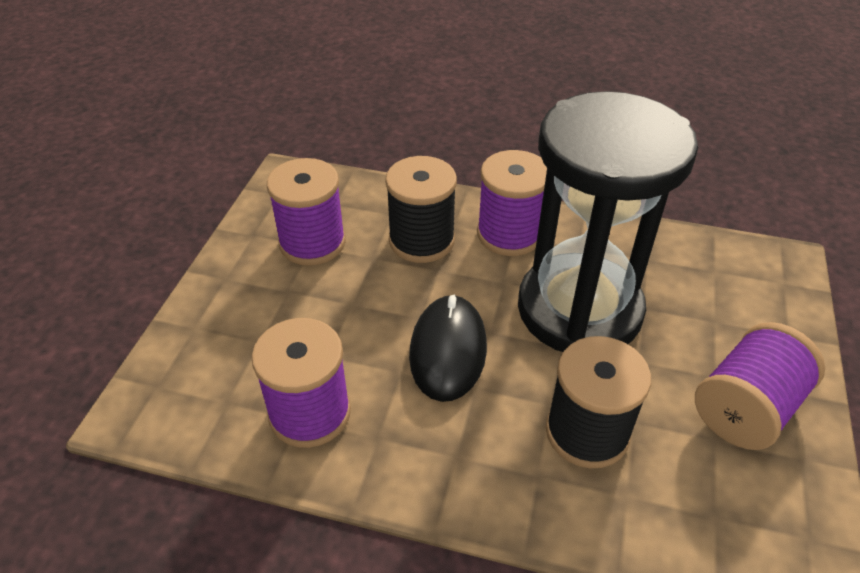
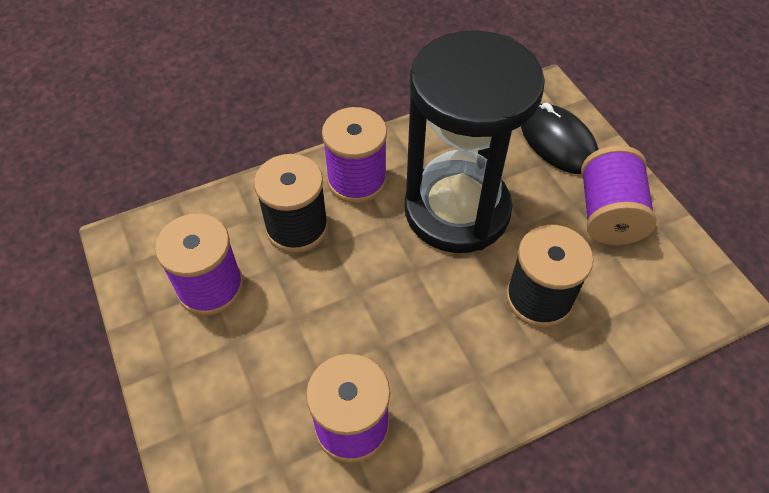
camera: 40 degrees left, 10 degrees up
(448, 350) = (401, 304): black mouse -> black mouse (558, 142)

